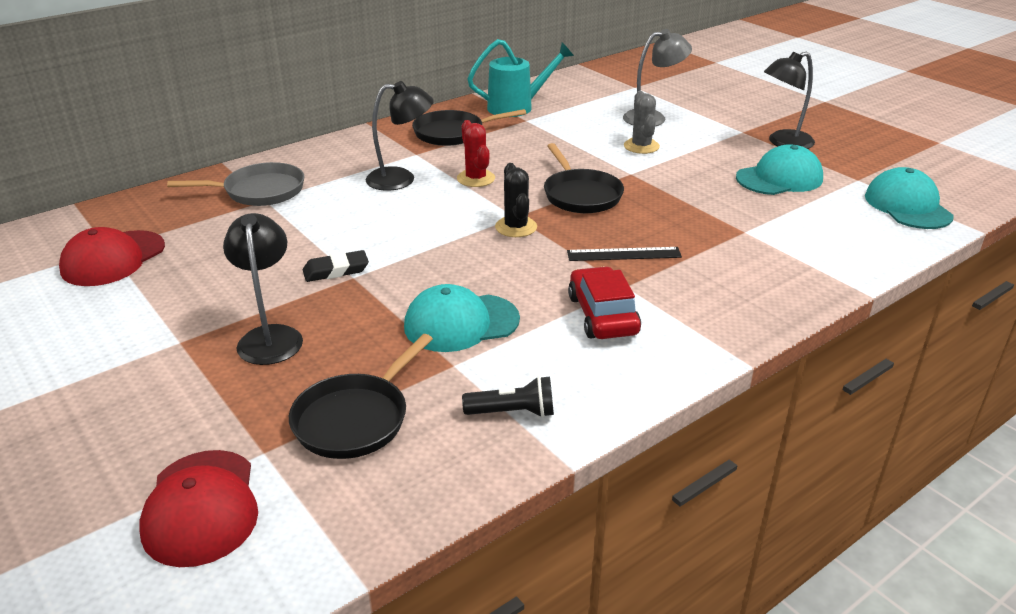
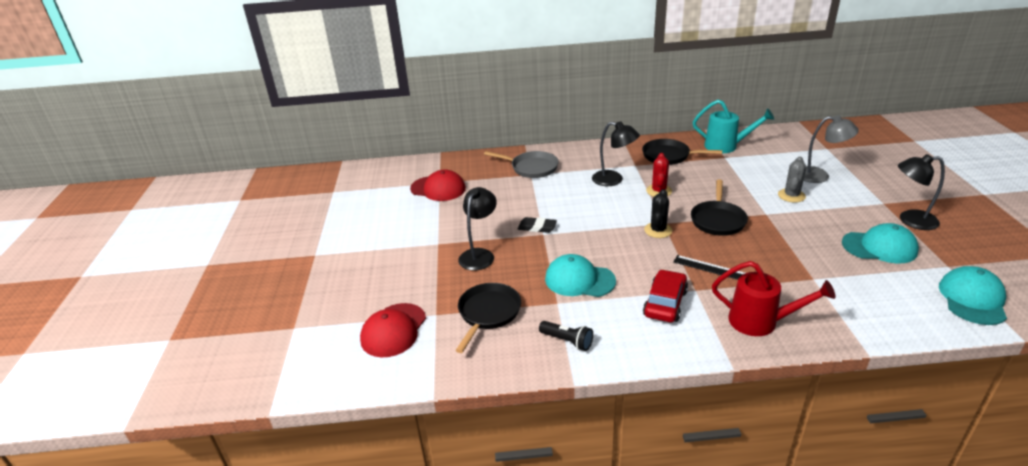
camera: 35 degrees right, 0 degrees up
(113, 259) = (438, 188): red cap -> red cap turned 135 degrees counterclockwise
(356, 418) = (488, 313): black pan -> black pan turned 135 degrees clockwise
(732, 299) = (760, 322): none -> red watering can

